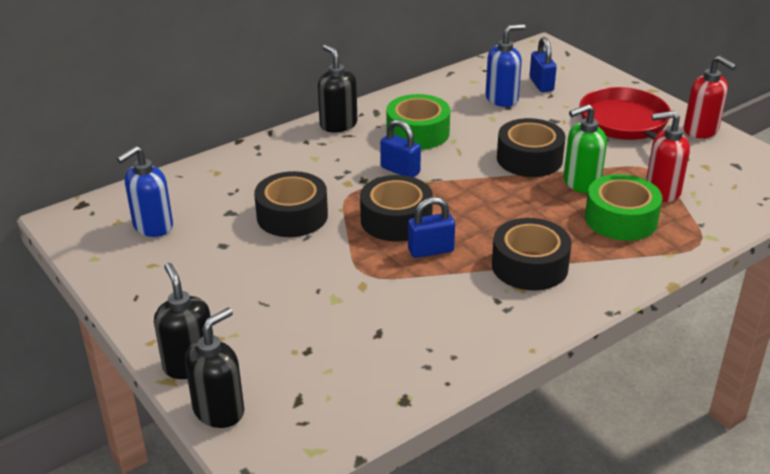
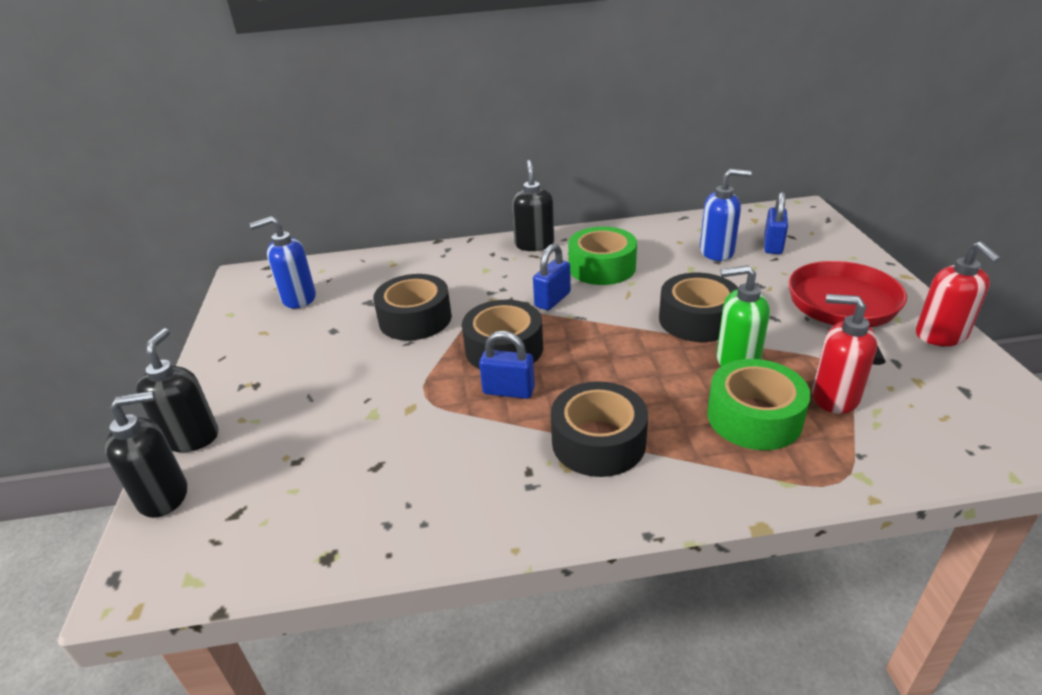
camera: 30 degrees right, 0 degrees up
(400, 170) = (552, 300): blue padlock -> blue padlock turned 60 degrees clockwise

